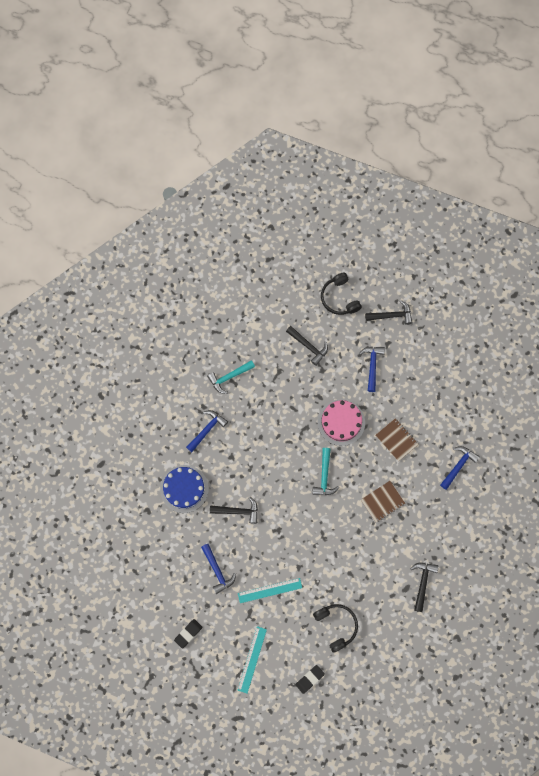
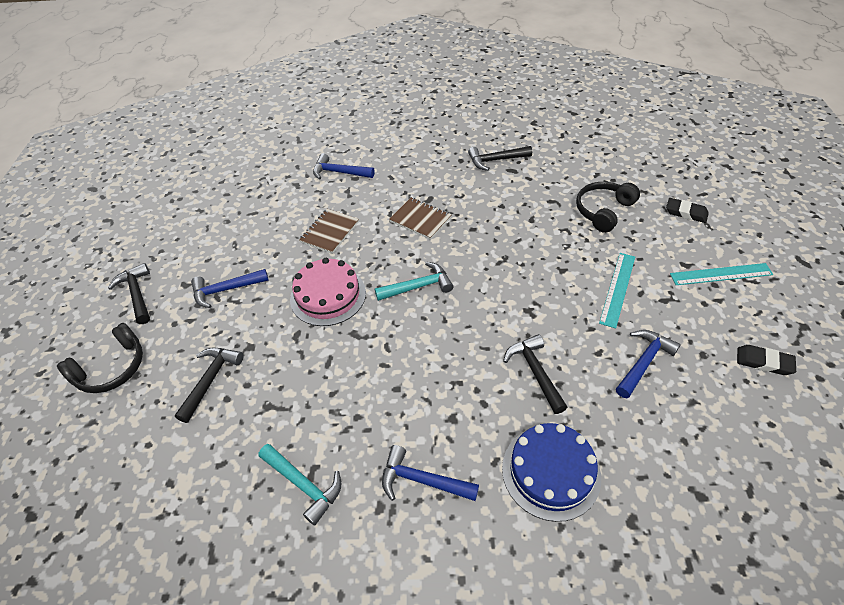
camera: 110 degrees left, 25 degrees down
(270, 590) = (618, 289): turquoise ruler -> turquoise ruler turned 60 degrees clockwise

